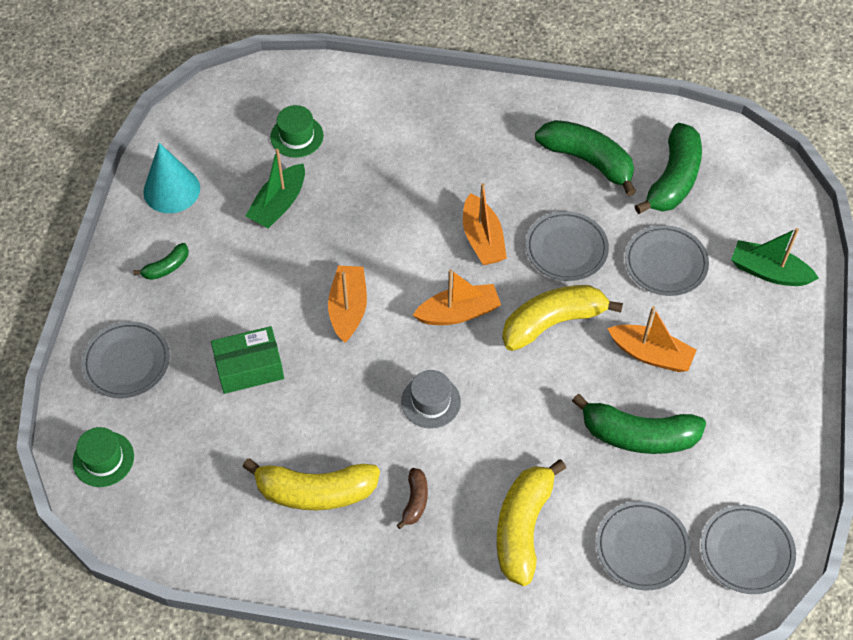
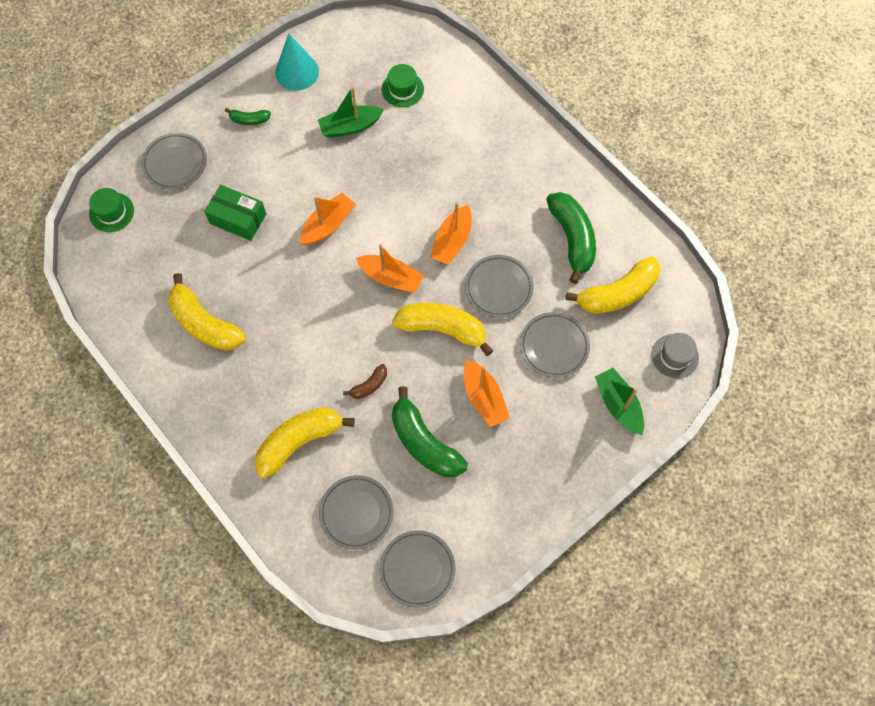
camera: 40 degrees right, 10 degrees up
(415, 501) = (254, 374): brown banana -> brown banana (369, 385)
(431, 401) = (320, 321): grey hat -> grey hat (675, 356)
(673, 179) = (617, 293): green banana -> yellow banana

